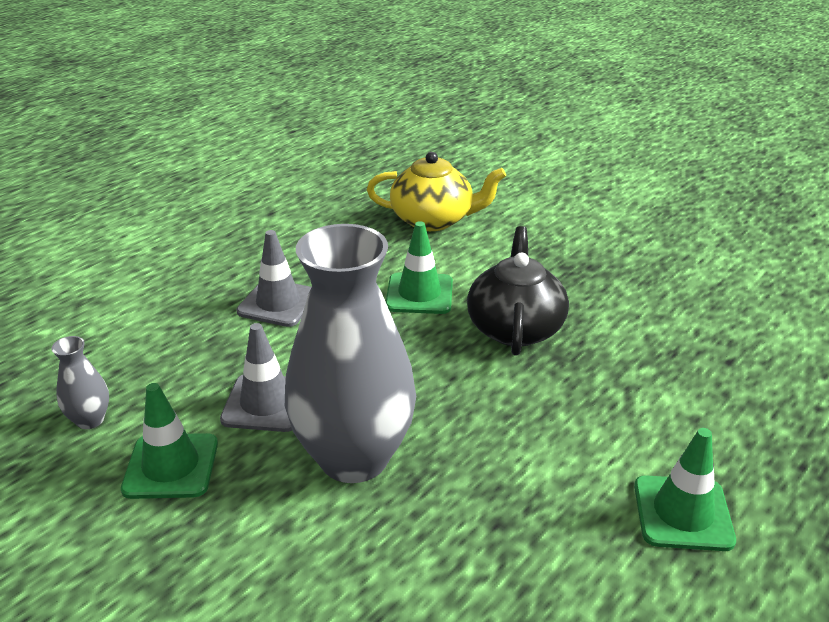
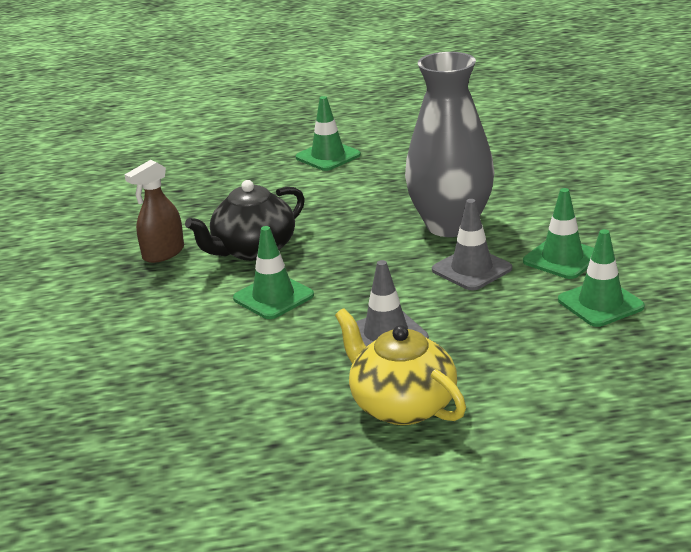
camera: 135 degrees left, 5 degrees down
(90, 420) = (600, 303): grey vase -> green traffic cone
(433, 220) = (149, 358): yellow teapot -> yellow teapot (401, 405)
(585, 289) = (163, 253): none -> brown spray bottle

